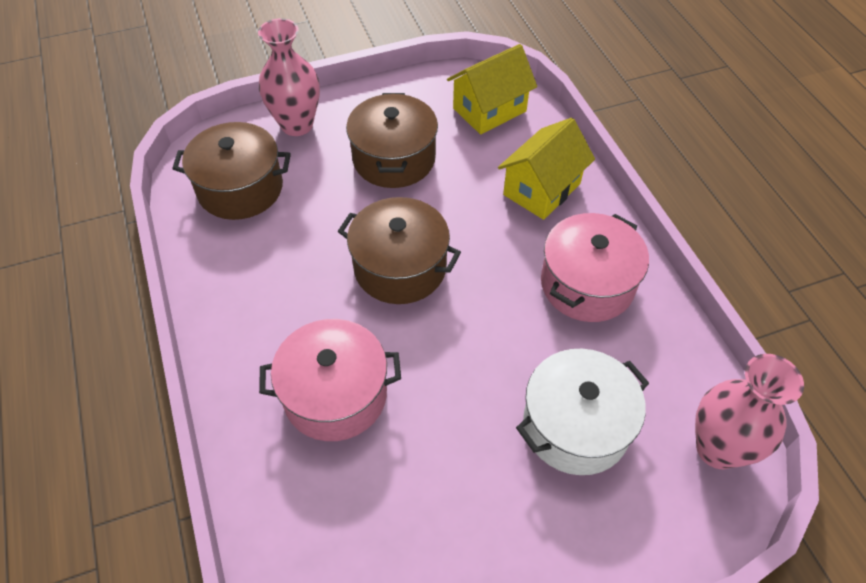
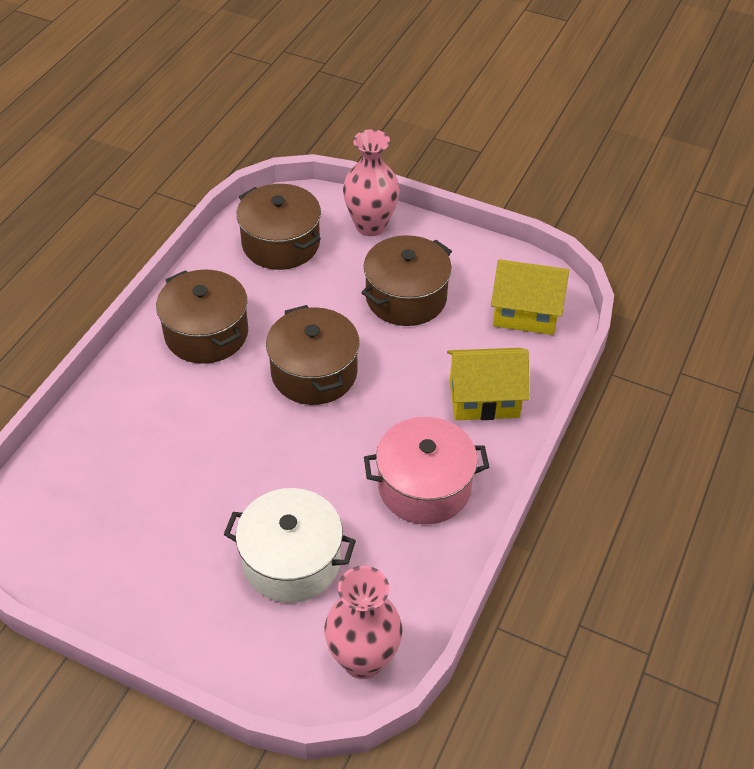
camera: 45 degrees right, 5 degrees down
(270, 307) = (206, 333): none -> brown pot
(335, 395) = (178, 416): pink pot -> none

